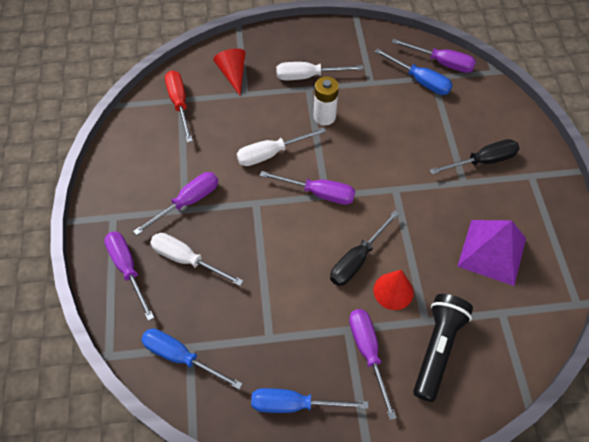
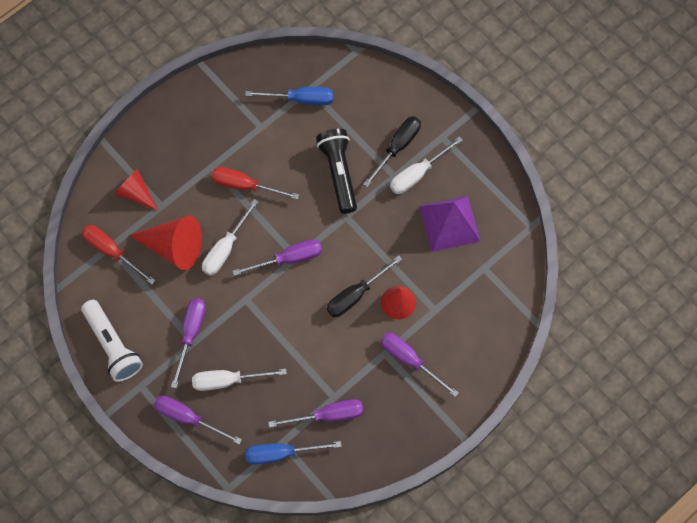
camera: 35 degrees left, 10 degrees up
(119, 171) = (113, 345): none -> white flashlight
(230, 128) = (173, 247): none -> red cone
(294, 404) = (384, 430): blue screwdriver -> none
(308, 76) = (203, 154): white screwdriver -> white screwdriver (417, 174)
(324, 116) = (245, 185): white battery -> red screwdriver
(357, 259) = (356, 295): black screwdriver -> black screwdriver turned 45 degrees clockwise
(437, 348) = (455, 325): black flashlight -> black flashlight (339, 173)
(441, 63) = (307, 69): purple screwdriver -> purple screwdriver (328, 415)

